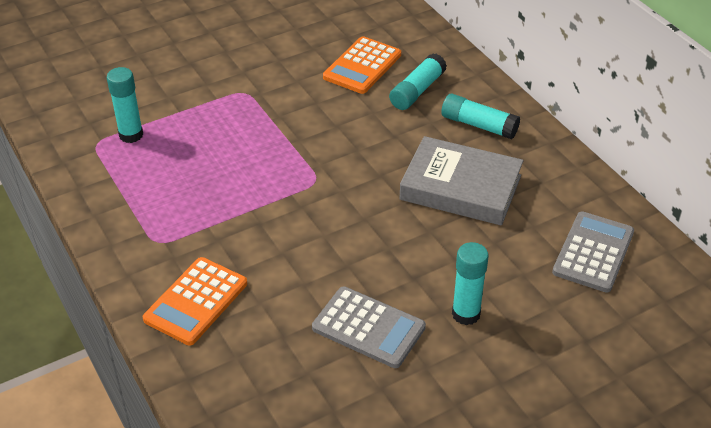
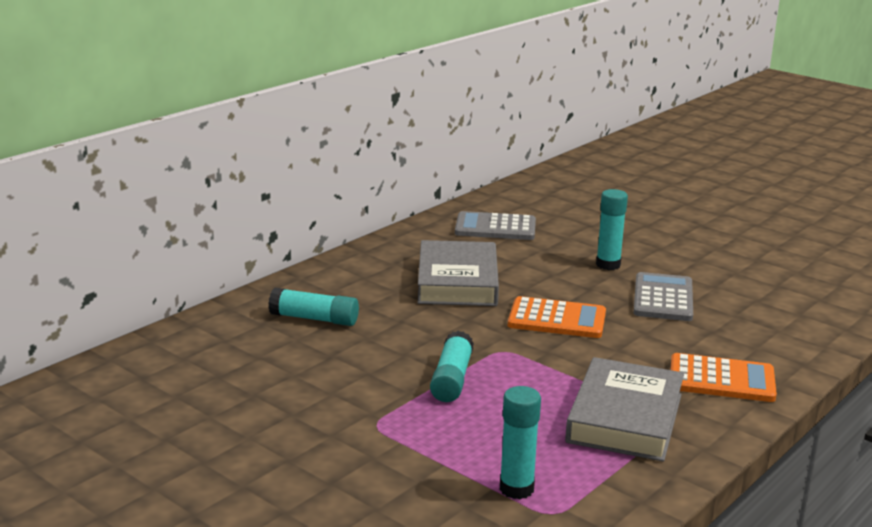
camera: 110 degrees left, 20 degrees down
(177, 216) = (625, 418): none -> grey book
(362, 66) = (281, 356): orange calculator -> orange calculator (557, 319)
(478, 125) = (357, 283): turquoise glue stick -> turquoise glue stick (452, 379)

